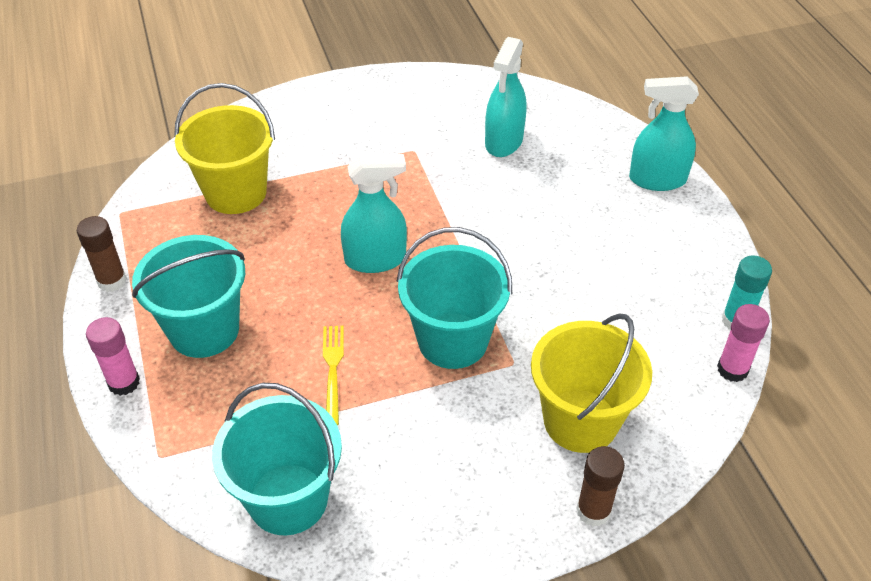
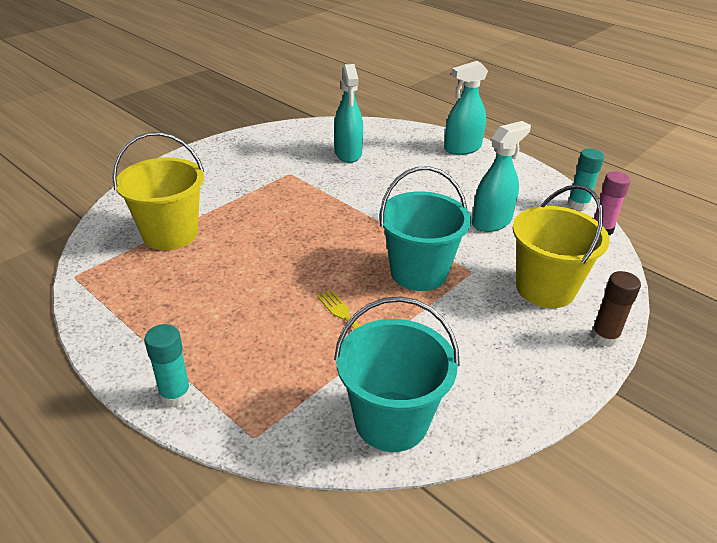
camera: 30 degrees left, 10 degrees down
(112, 281) = (104, 325): brown glue stick -> none
(124, 382) = (175, 395): pink glue stick -> turquoise glue stick
(204, 330) = (219, 331): turquoise bucket -> none
(375, 259) = (319, 242): turquoise spray bottle -> turquoise spray bottle (491, 222)

